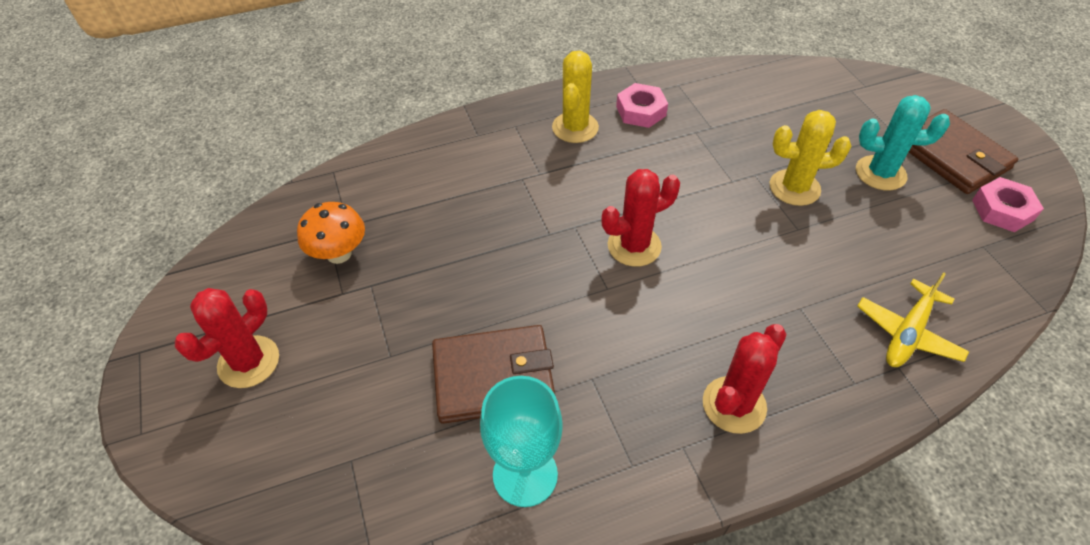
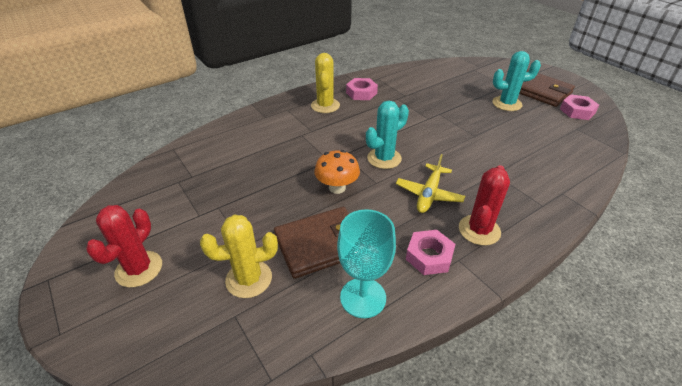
camera: 15 degrees left, 10 degrees down
(339, 253) = (190, 193): orange mushroom -> orange mushroom (337, 187)
(634, 246) = (384, 158): red cactus -> turquoise cactus
(641, 431) = (429, 256): none -> pink nut
(794, 188) = (464, 117): yellow cactus -> yellow cactus (249, 279)
(907, 333) = (558, 175): yellow plane -> yellow plane (429, 194)

